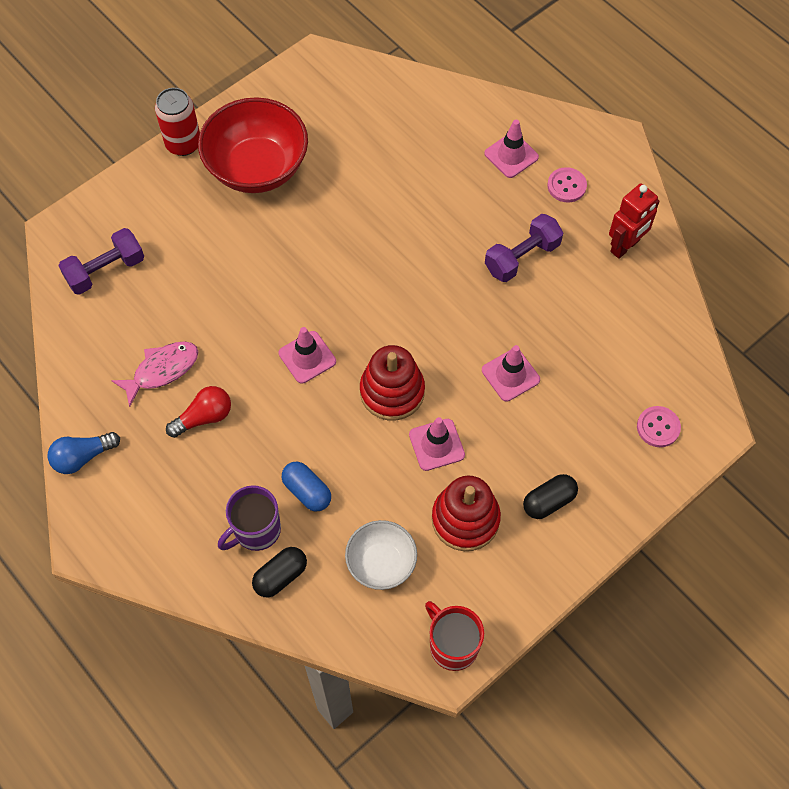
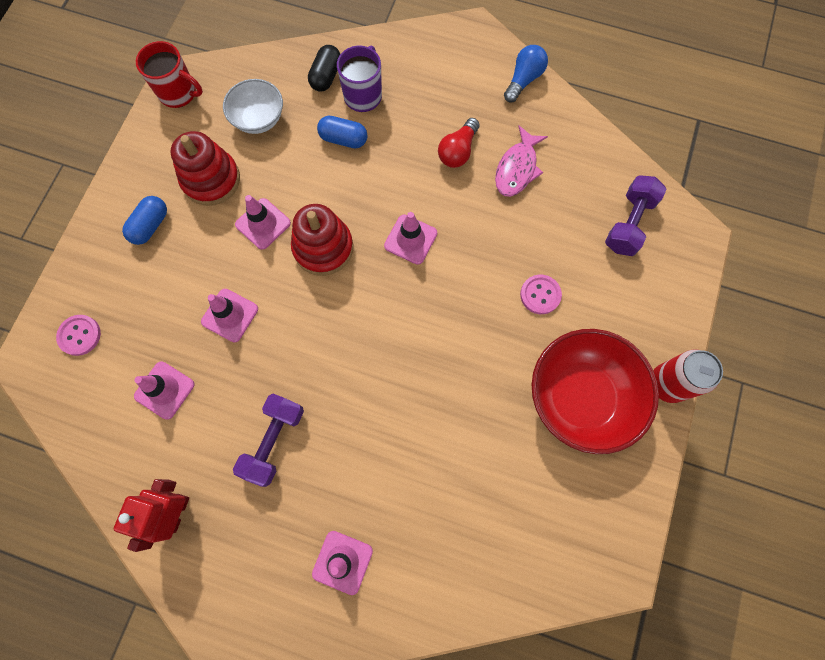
camera: 150 degrees right, 10 degrees up
(549, 501) = (150, 225): black capsule -> blue capsule
(566, 186) = (266, 555): pink button -> pink button (540, 295)
(597, 341) = (164, 390): none -> pink traffic cone

